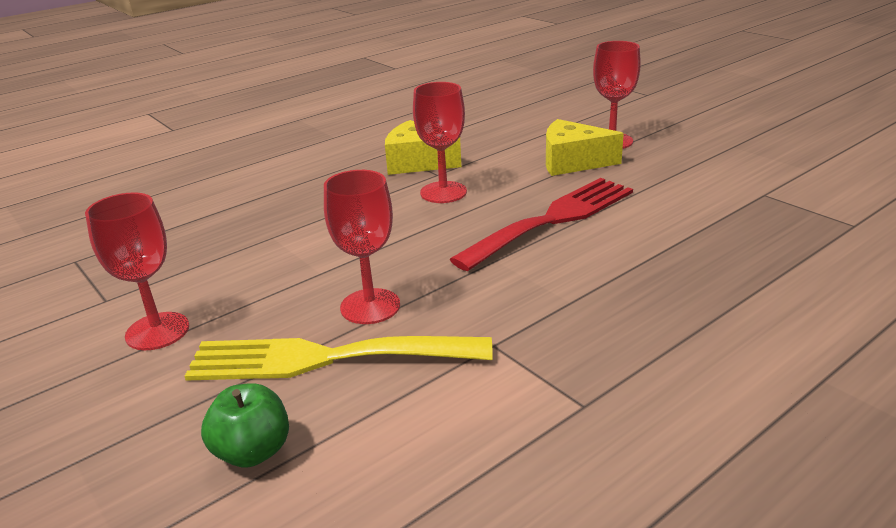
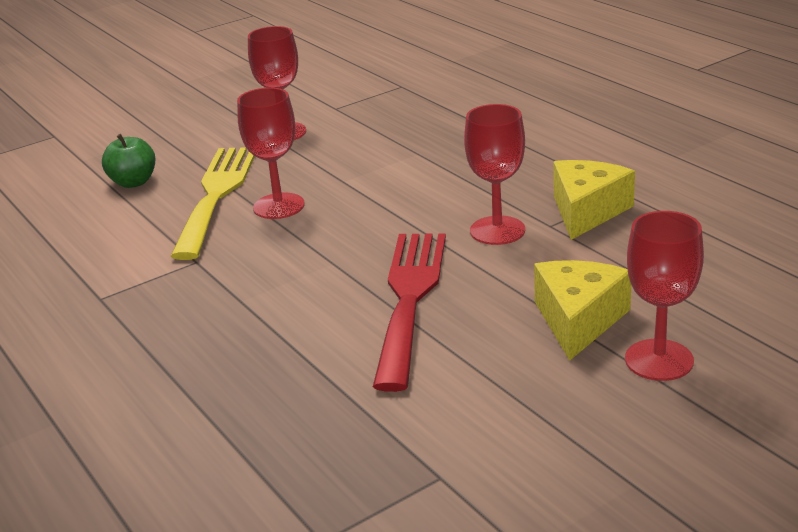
camera: 95 degrees right, 0 degrees up
(553, 219) = (410, 298): red fork -> red fork turned 135 degrees counterclockwise

